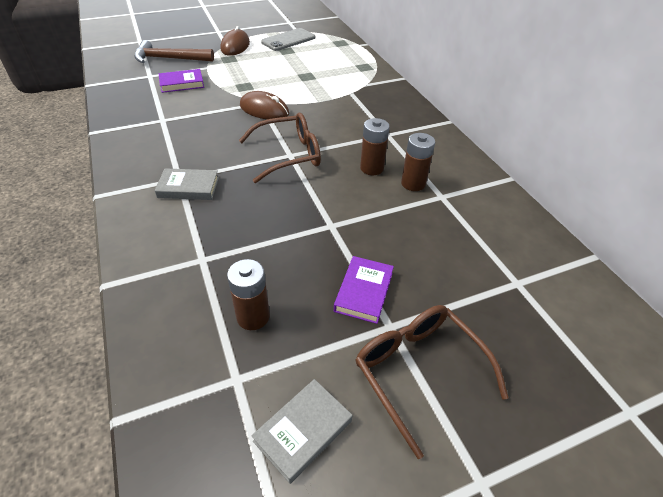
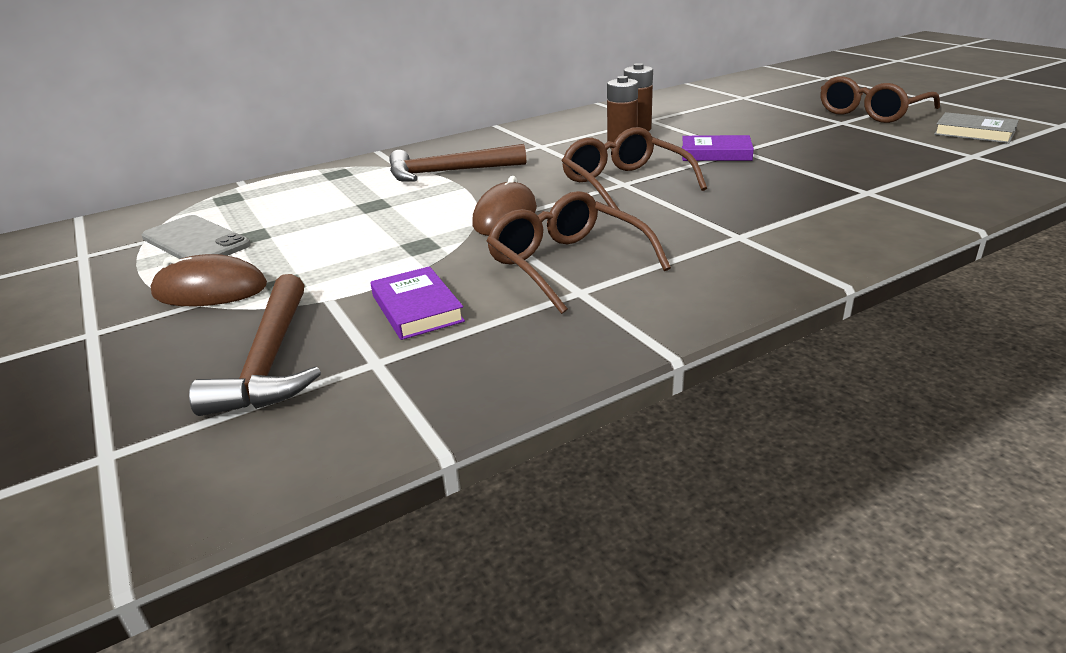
camera: 95 degrees left, 15 degrees down
(188, 187) = (753, 225): grey book -> none
(191, 120) = (568, 264): none -> brown glasses
(253, 317) = (904, 160): brown battery -> none
(347, 98) = (449, 172): none -> brown hammer
(364, 292) = (816, 131): purple book -> purple book (716, 153)

